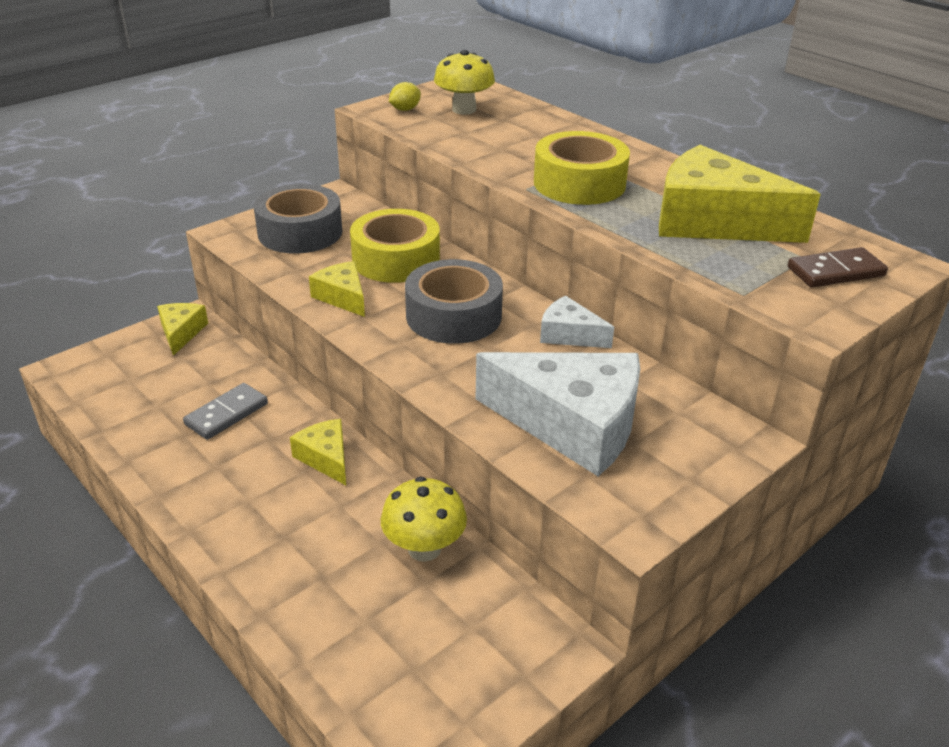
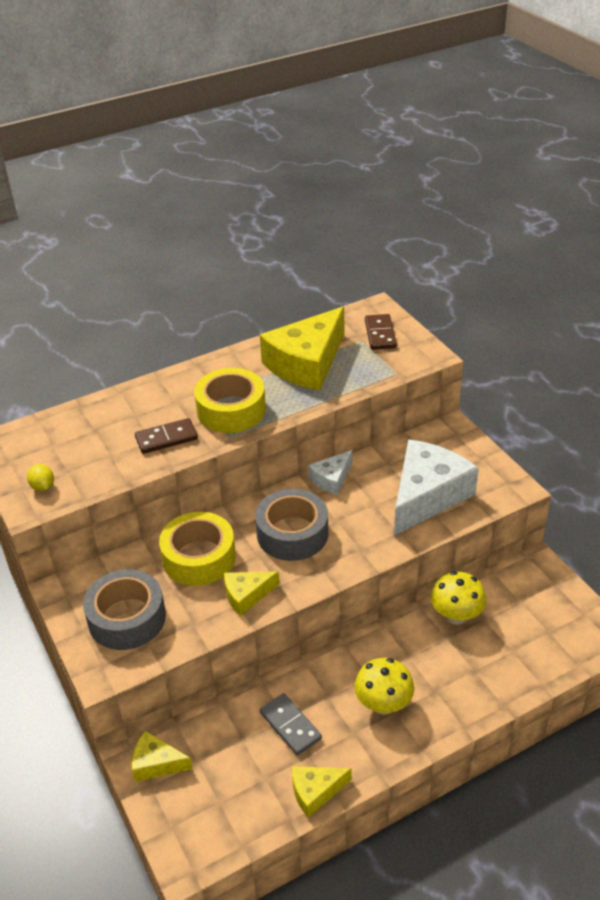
camera: 75 degrees left, 5 degrees up
(326, 458) = (358, 662): yellow cheese -> yellow cheese (315, 792)
(464, 109) = (63, 450): yellow mushroom -> yellow mushroom (383, 704)
(507, 154) = (166, 438): none -> brown domino

